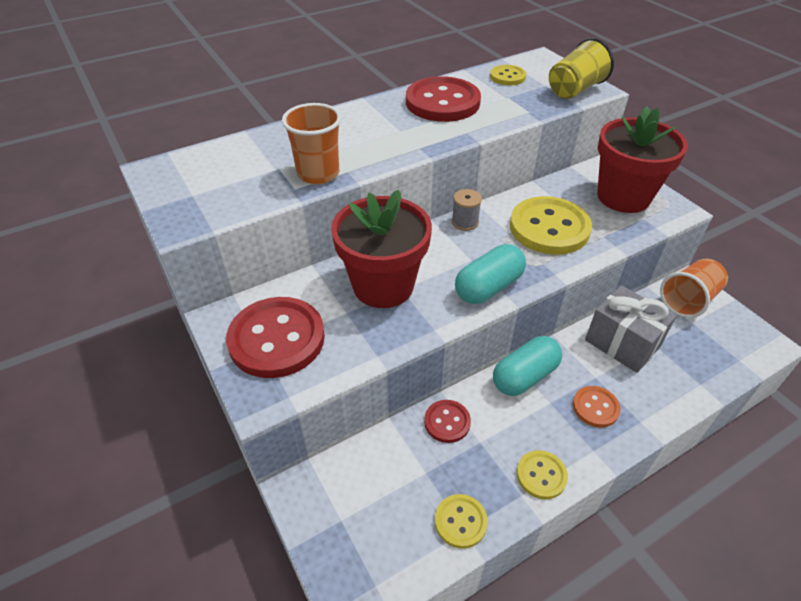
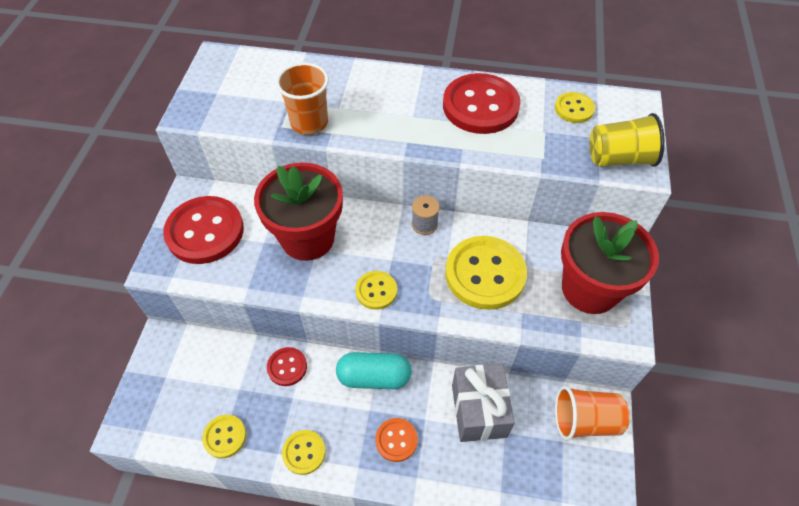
camera: 40 degrees right, 10 degrees up
(488, 287) = (376, 291): turquoise capsule -> yellow button

